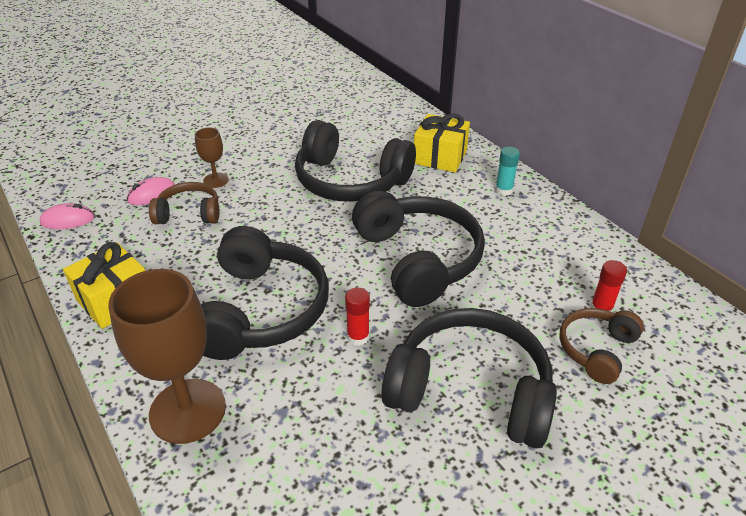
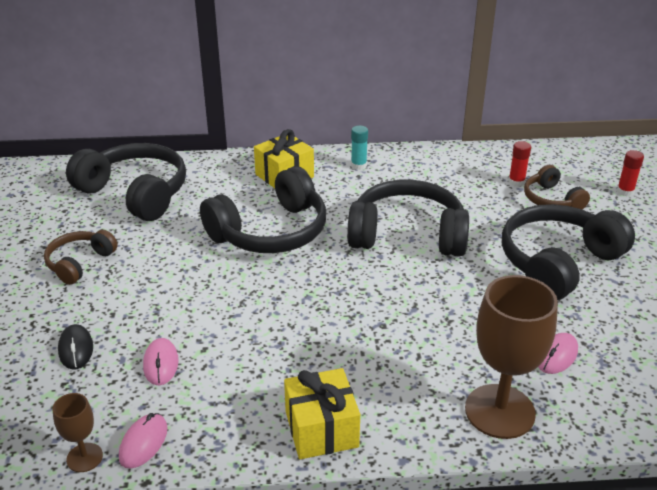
camera: 60 degrees left, 5 degrees down
(148, 154) = (76, 349): none -> black mouse
(189, 213) = (224, 345): brown headphones -> brown headphones (80, 263)
(216, 180) = (183, 311): brown goblet -> brown goblet (84, 457)
(261, 310) = (407, 336): black headphones -> black headphones (135, 193)
(299, 435) = (557, 356): none -> pink mouse
(358, 337) = (474, 294): red glue stick -> red glue stick (625, 191)

